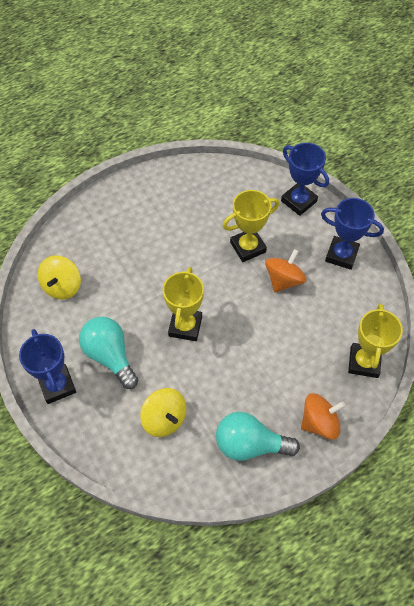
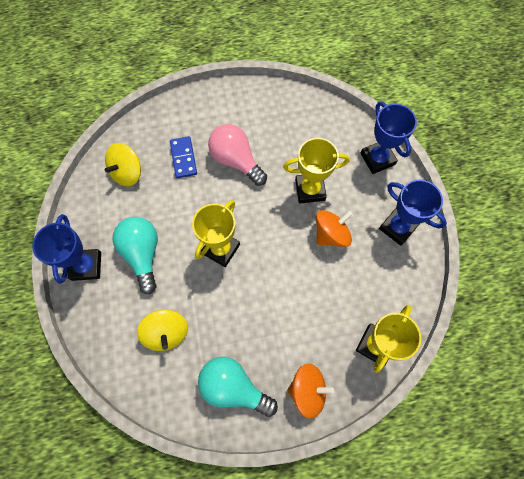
camera: 20 degrees right, 10 degrees up
(113, 256) = (183, 158): none -> blue domino
(166, 242) = (236, 160): none -> pink light bulb

